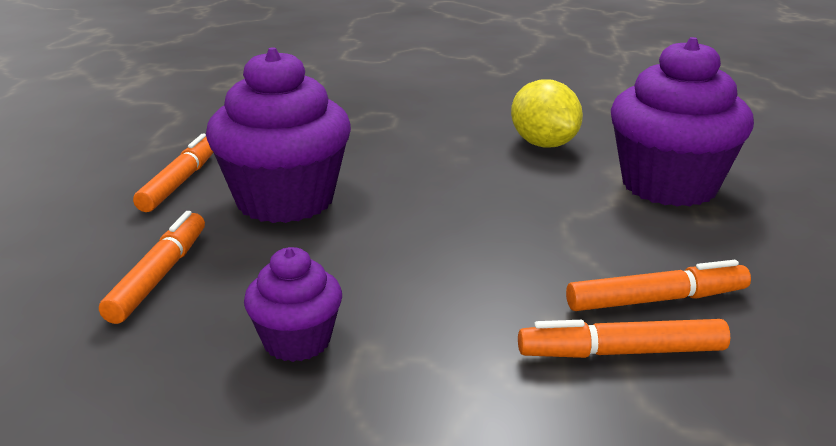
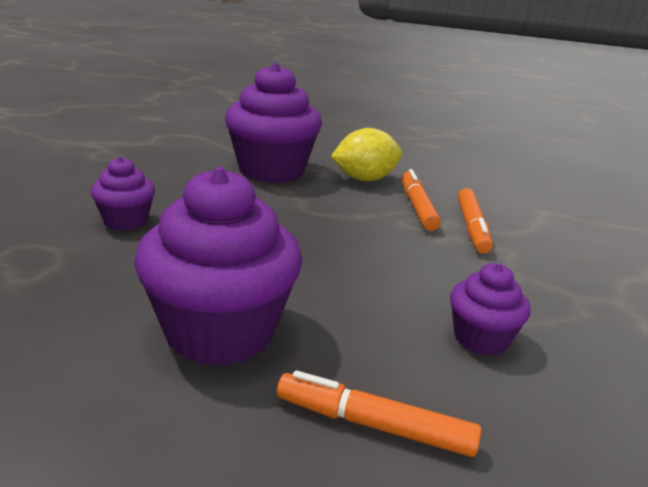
camera: 85 degrees left, 0 degrees up
(180, 182) = (117, 417): orange marker -> none
(460, 138) = (126, 221): none -> purple cupcake
(543, 144) = (170, 191): yellow lemon -> yellow lemon (364, 179)

